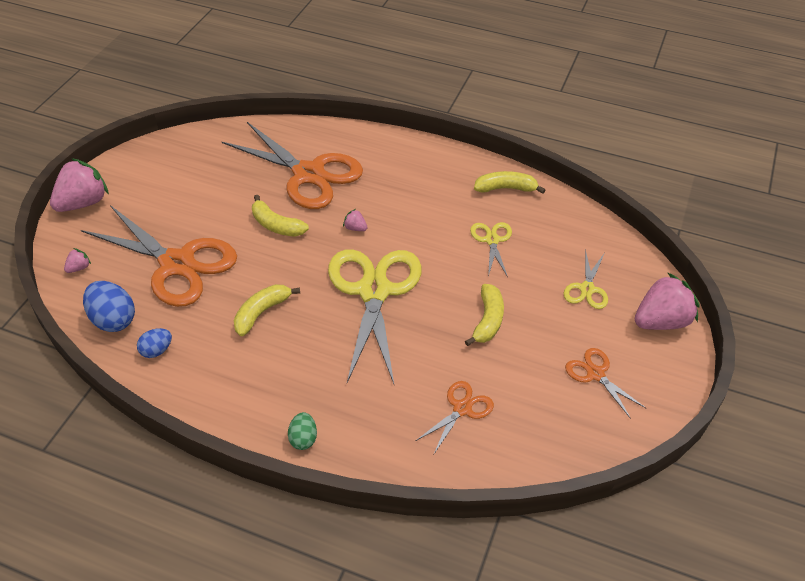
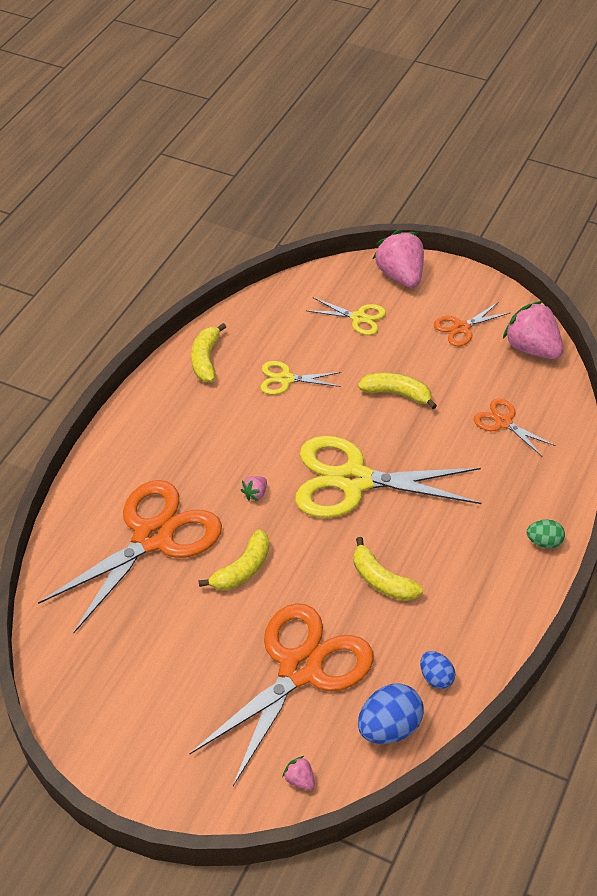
camera: 85 degrees left, 0 degrees up
(83, 203) = (173, 794): pink strawberry -> pink strawberry (532, 348)

